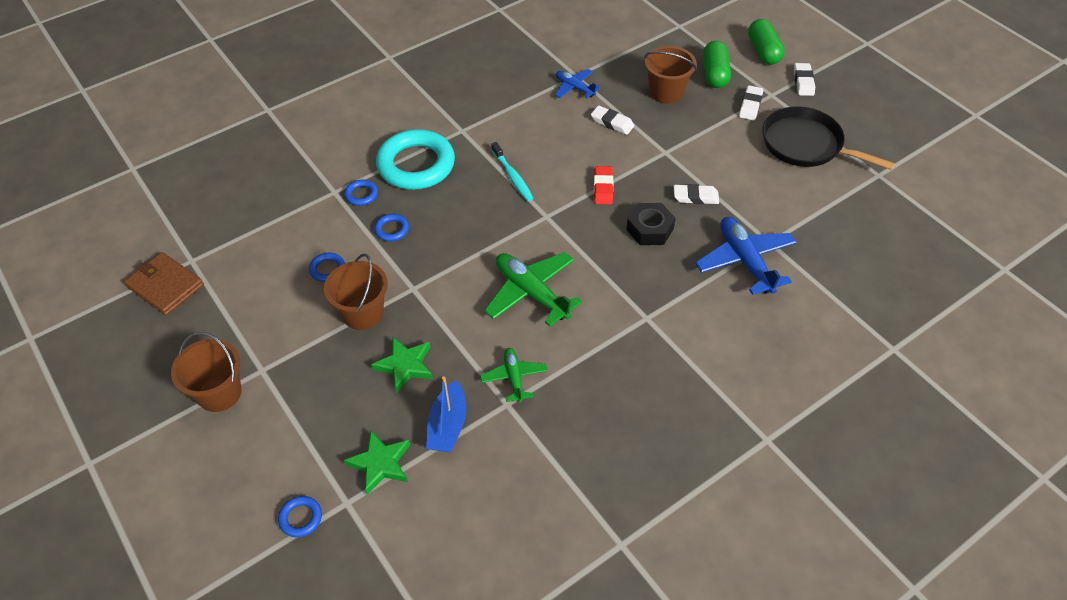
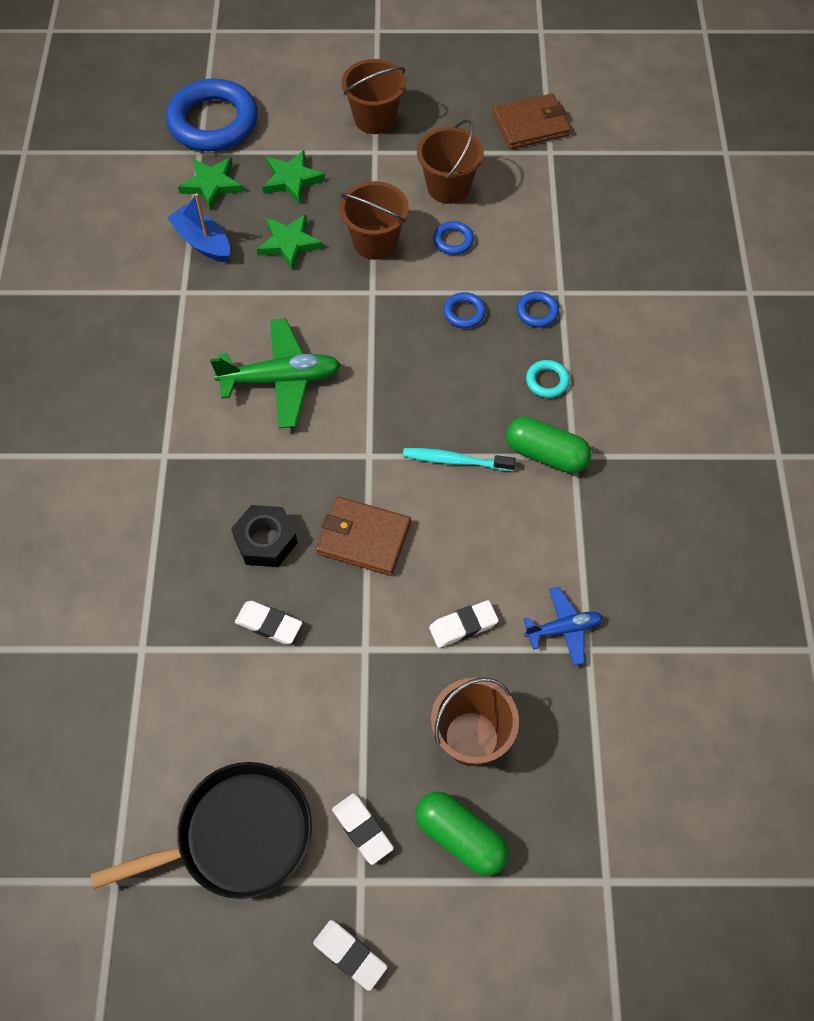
camera: 125 degrees right, 10 degrees up
(272, 300) = (448, 187): none -> brown bucket
(300, 518) = (213, 122): blue ring -> blue ring, size x2.39
(333, 408) = (292, 179): none -> green star
(416, 165) = (547, 381): turquoise ring -> turquoise ring, size x0.42
(514, 378) = (202, 311): green plane -> none
(603, 188) = (363, 538): red eraser -> brown wallet
(695, 197) = (269, 624): white eraser -> white eraser turned 75 degrees clockwise
(745, 261) = (142, 600): blue plane -> none
(763, 51) = (458, 959): green capsule -> green capsule (546, 454)

